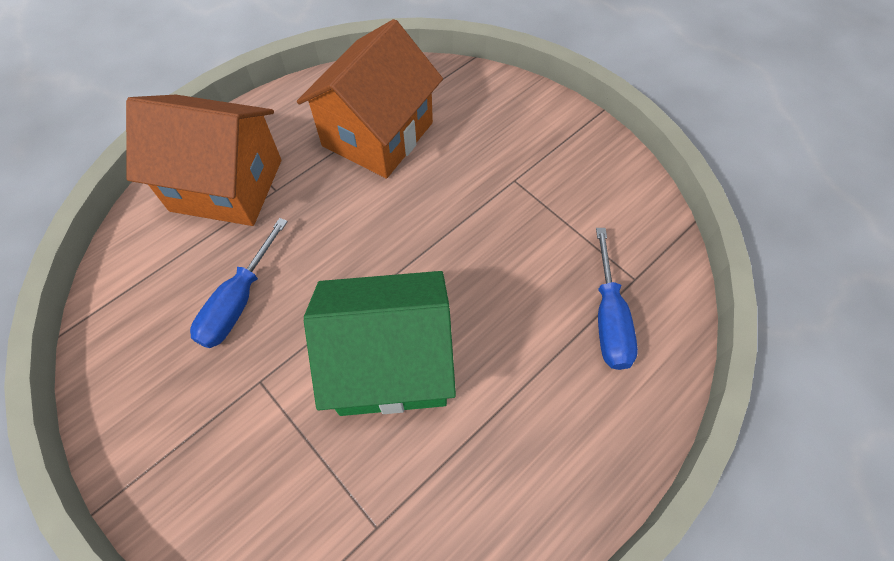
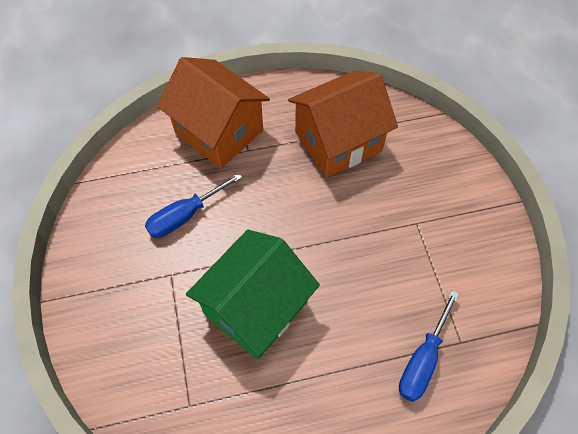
camera: 30 degrees right, 0 degrees up
(391, 363) = (256, 307): green house -> green house turned 75 degrees counterclockwise

